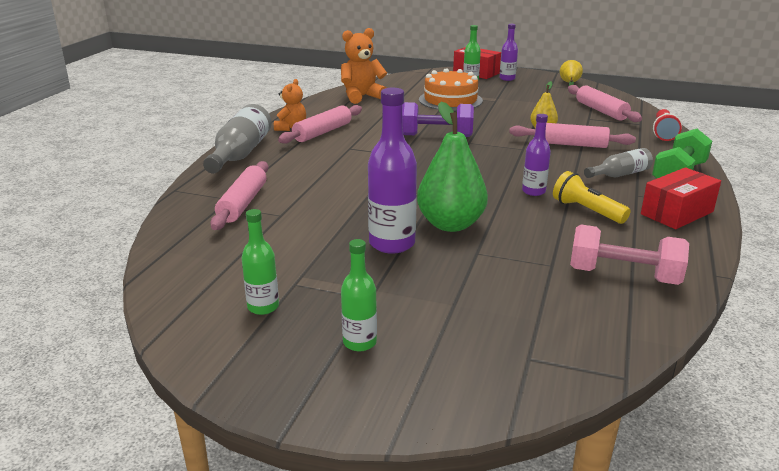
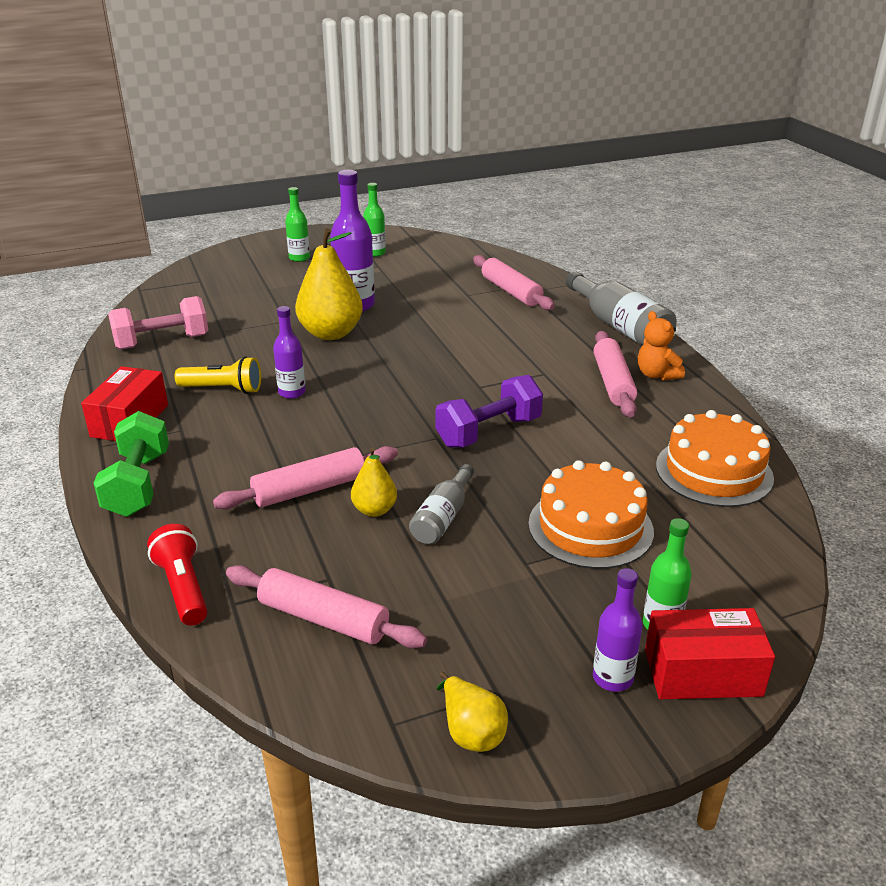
camera: 140 degrees right, 5 degrees up
(362, 97) = (714, 471): orange teddy bear -> orange cake
(451, 224) = (331, 333): green pear -> yellow pear
(619, 174) = (213, 455): grey bottle -> grey bottle (443, 517)

